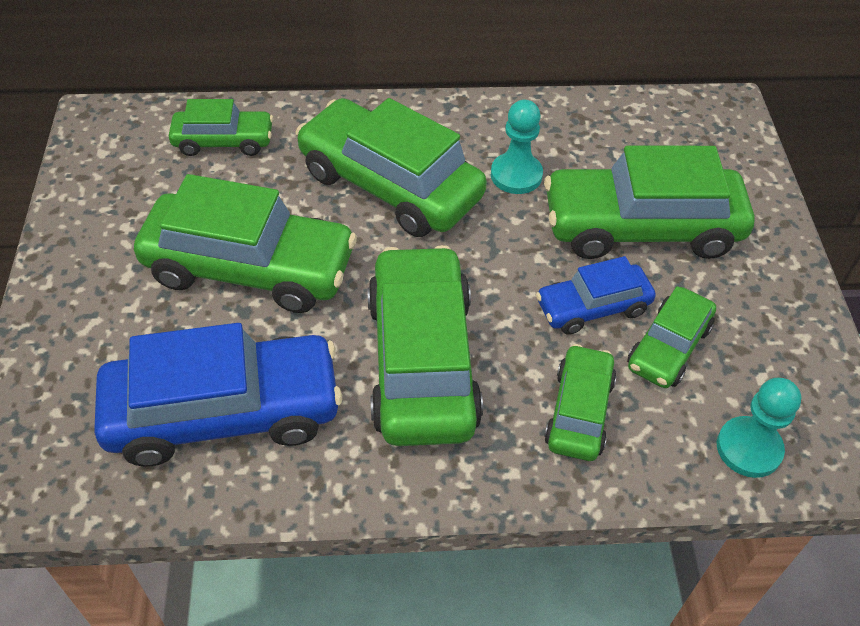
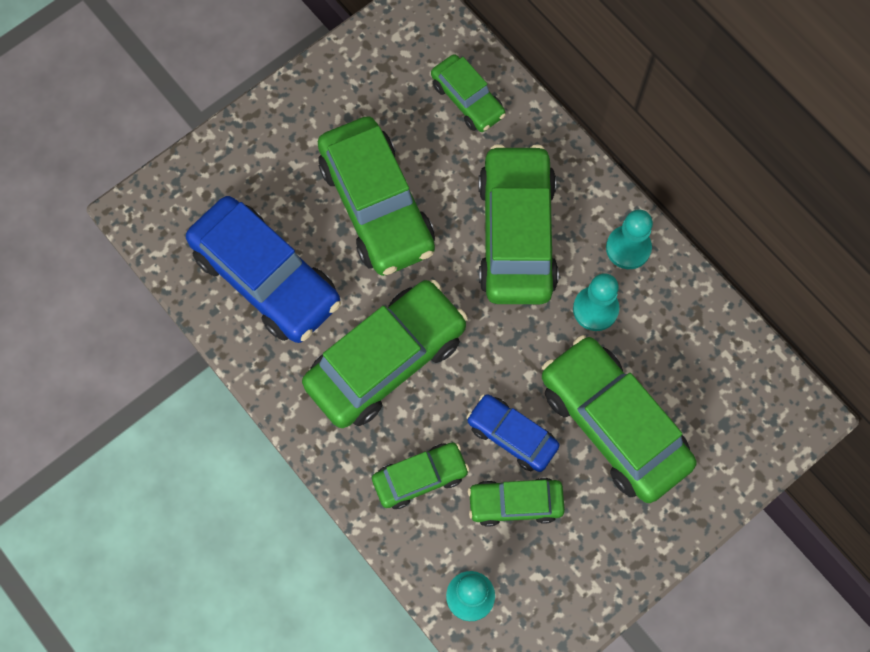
camera: 55 degrees right, 20 degrees up
(478, 123) = (628, 248): none -> turquoise pawn

